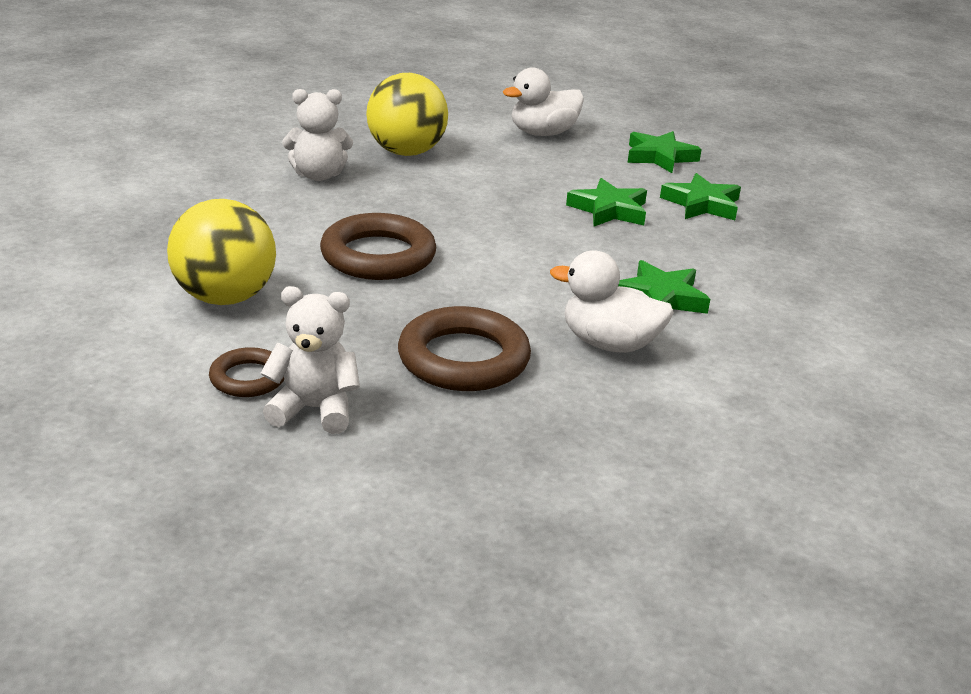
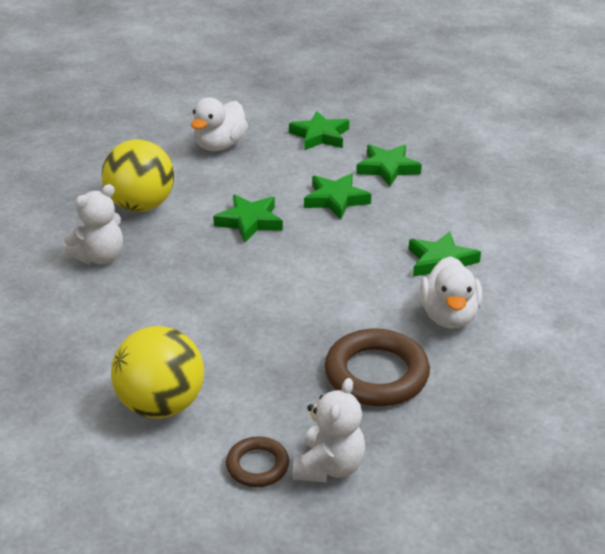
camera: 30 degrees left, 5 degrees up
(314, 409) = (329, 467): white teddy bear -> white teddy bear turned 135 degrees clockwise
(378, 256) = (227, 313): brown ring -> none
(495, 197) = (249, 222): none -> green star
(609, 344) = (449, 316): white duck -> white duck turned 75 degrees counterclockwise

